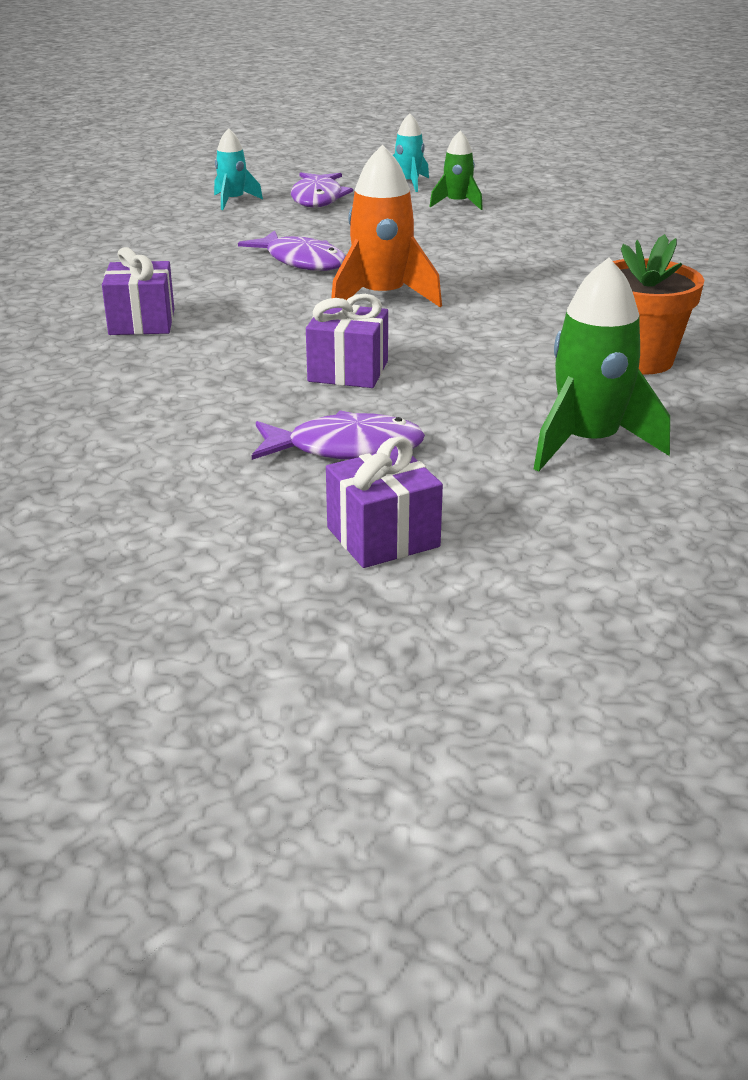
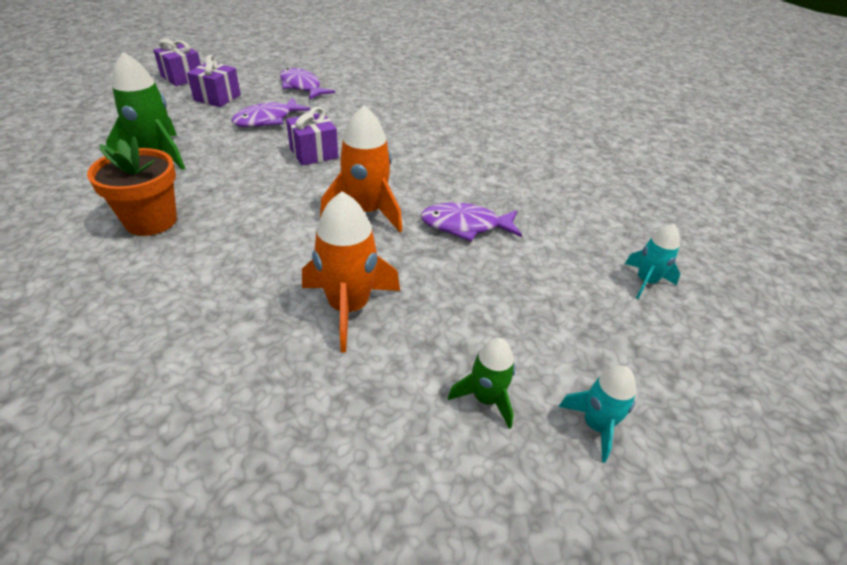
camera: 135 degrees right, 10 degrees up
(142, 322) = (454, 145): purple gift -> purple gift (182, 77)
(317, 198) = (605, 327): purple fish -> purple fish (302, 87)
(494, 253) = (349, 307): none -> orange rocket

